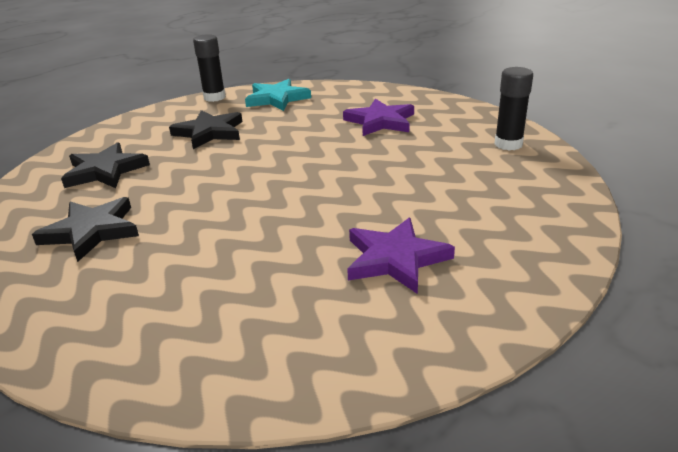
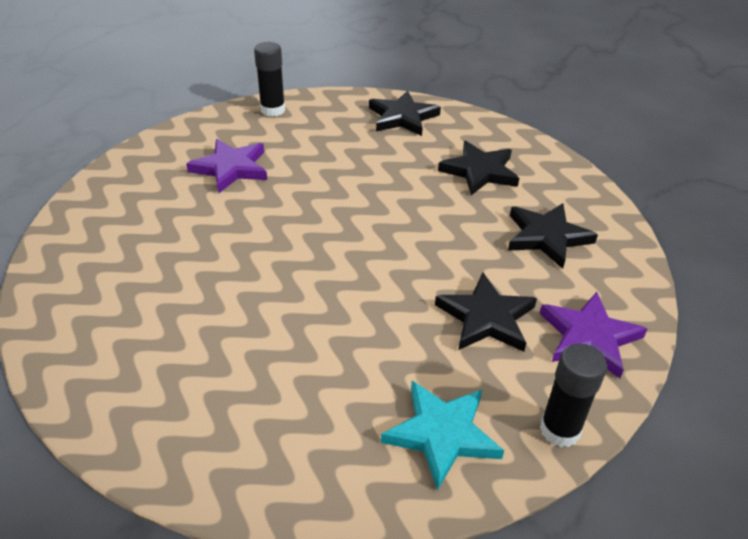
camera: 165 degrees right, 10 degrees up
(105, 327) = (402, 117): none -> black star
(380, 121) = (248, 366): purple star -> purple star (589, 337)
(508, 144) = (80, 321): black glue stick -> black glue stick (273, 110)

